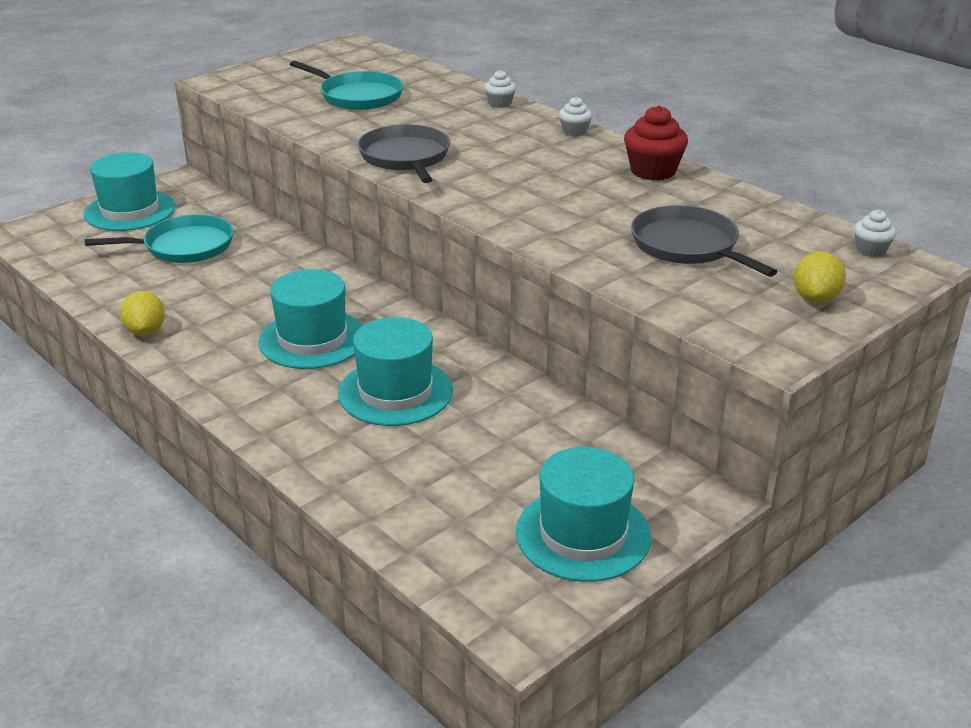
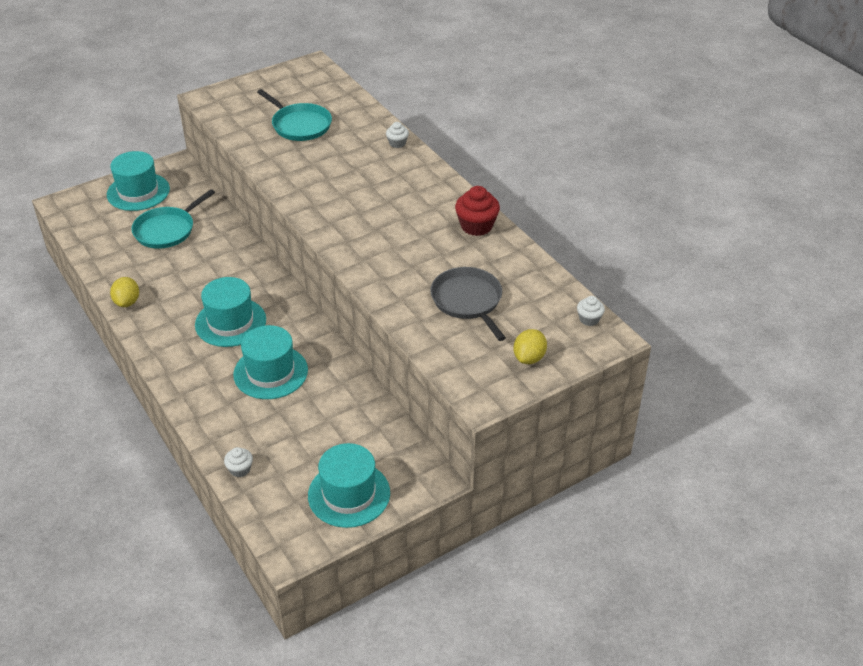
camera: 10 degrees right, 10 degrees up
(184, 246) = (167, 230): turquoise pan -> turquoise pan turned 135 degrees clockwise
(405, 157) = (312, 194): grey pan -> none
(574, 131) = (439, 179): white cupcake -> white cupcake (240, 469)

